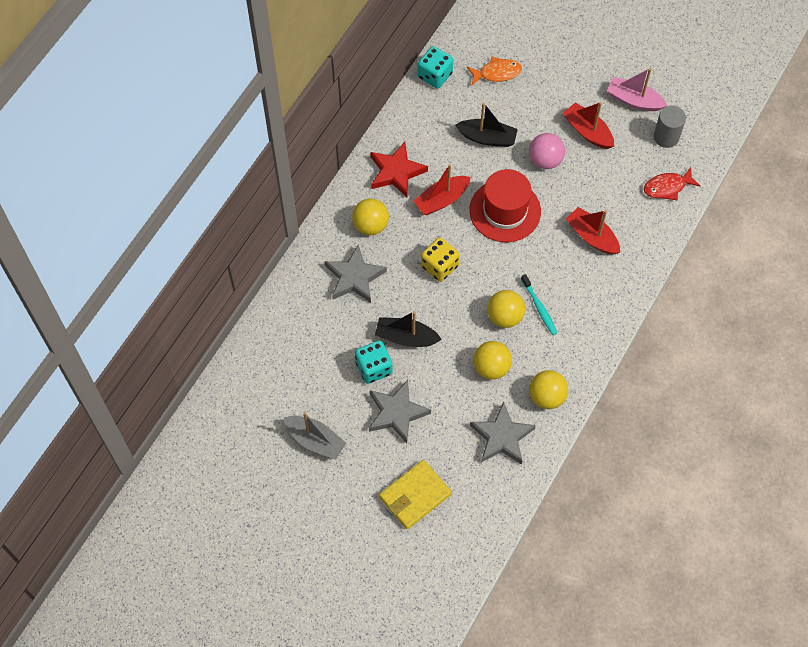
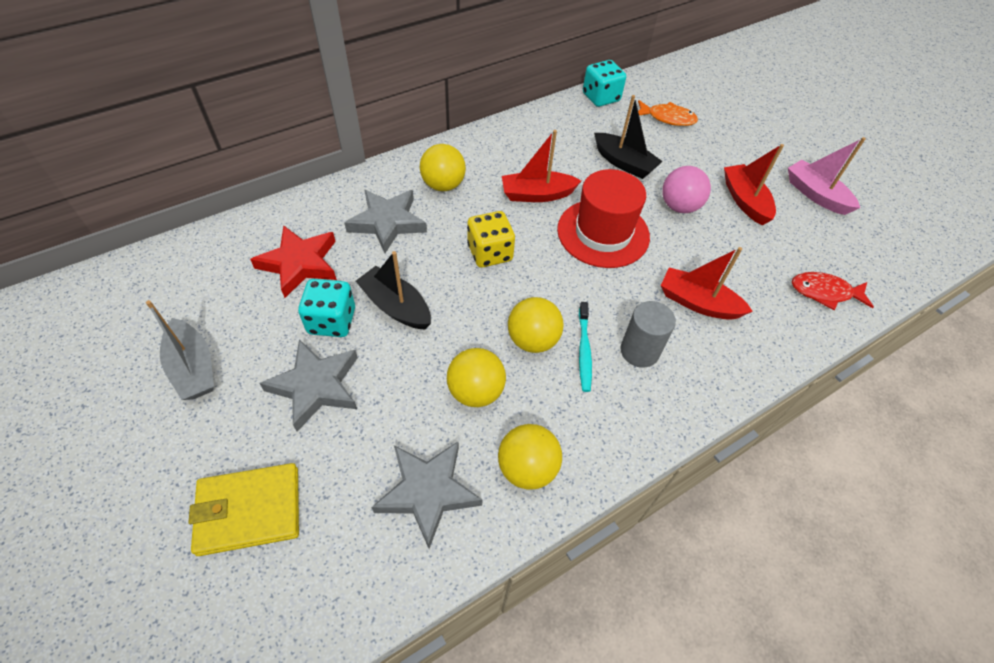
camera: 25 degrees right, 10 degrees down
(396, 172) = (506, 153): red star -> red star (300, 263)
(592, 236) = (698, 303): red boat -> red boat turned 45 degrees counterclockwise
(666, 137) = (843, 242): grey cylinder -> grey cylinder (639, 351)

